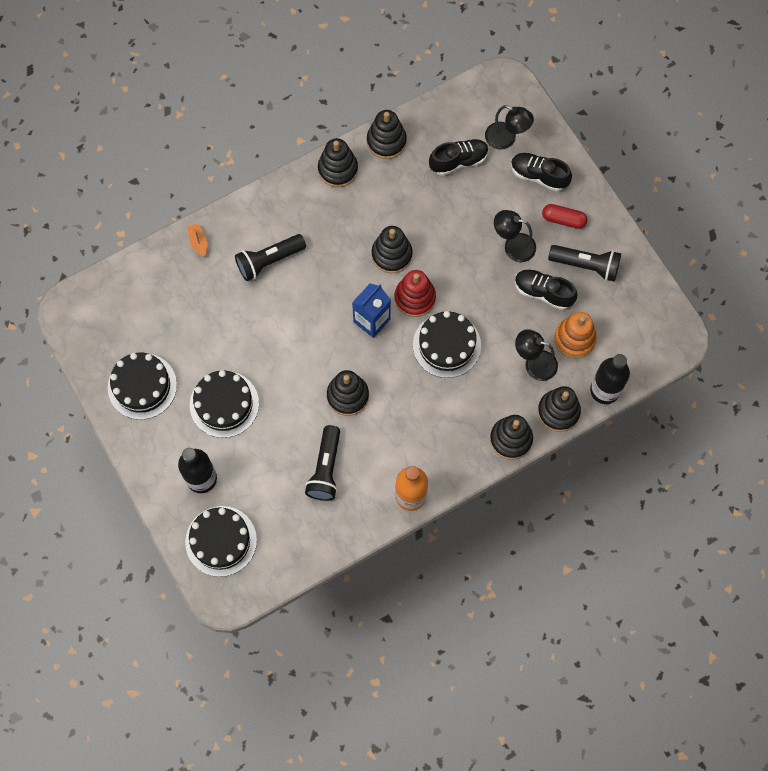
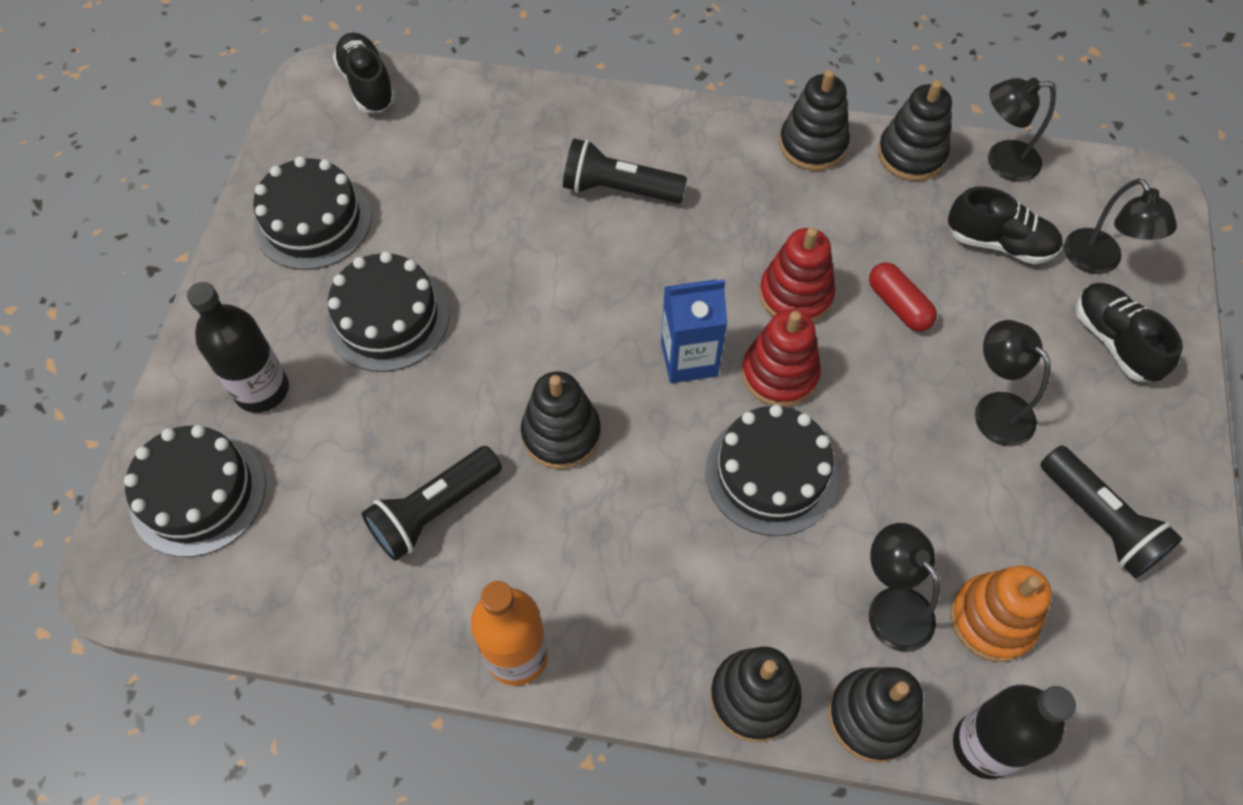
camera: 40 degrees right, 10 degrees down
(198, 242) = (551, 109): orange boat -> none
(391, 255) = (795, 295): black stacking toy -> red stacking toy
(429, 115) = (1002, 161): none -> black lamp
(543, 292) = (992, 510): black shoe -> black shoe (367, 85)
(563, 220) = (1110, 428): red capsule -> red capsule (898, 305)

